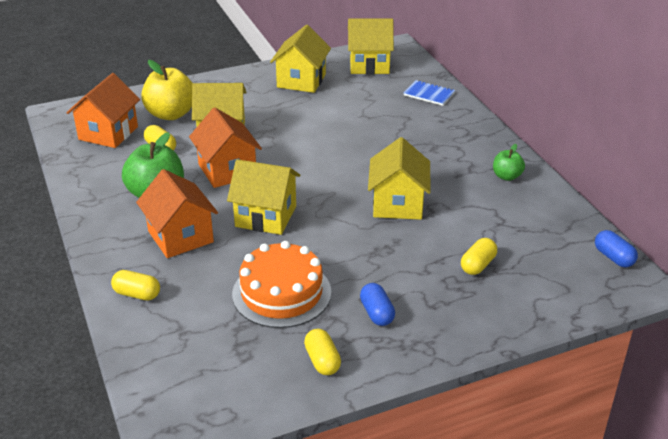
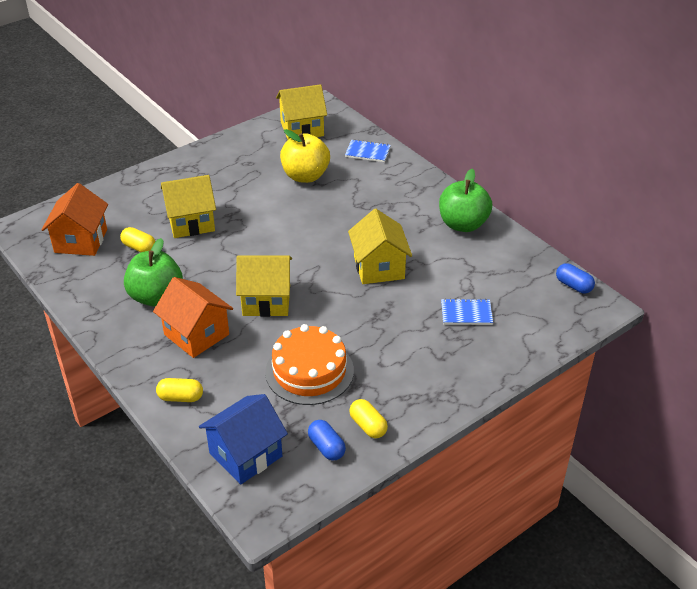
camera: 15 degrees left, 5 degrees up
(171, 114) = (133, 211): yellow apple -> yellow apple (305, 176)
(178, 364) = (245, 455): none -> blue house
(227, 170) = (212, 261): orange house -> none
(301, 81) = (244, 156): yellow house -> none
(377, 313) = (397, 374): blue capsule -> blue capsule (326, 447)
(478, 265) = (466, 313): yellow capsule -> blue notebook
(506, 176) = (463, 224): green apple -> green apple, size x1.87

